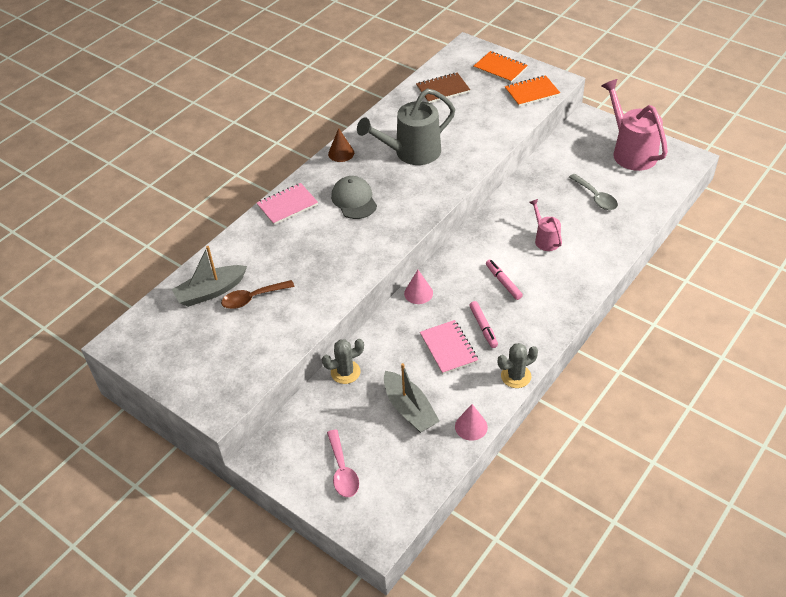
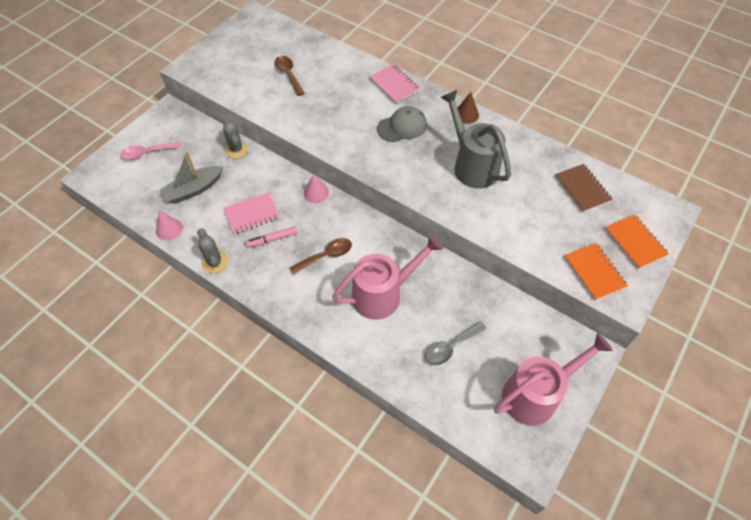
camera: 85 degrees right, 10 degrees up
(211, 292) = (297, 52): grey boat -> none
(500, 68) = (635, 242): orange notebook -> orange notebook turned 60 degrees counterclockwise
(503, 282) = (326, 256): pink marker -> brown spoon
(545, 239) = (383, 294): pink watering can -> pink watering can, size x1.91

